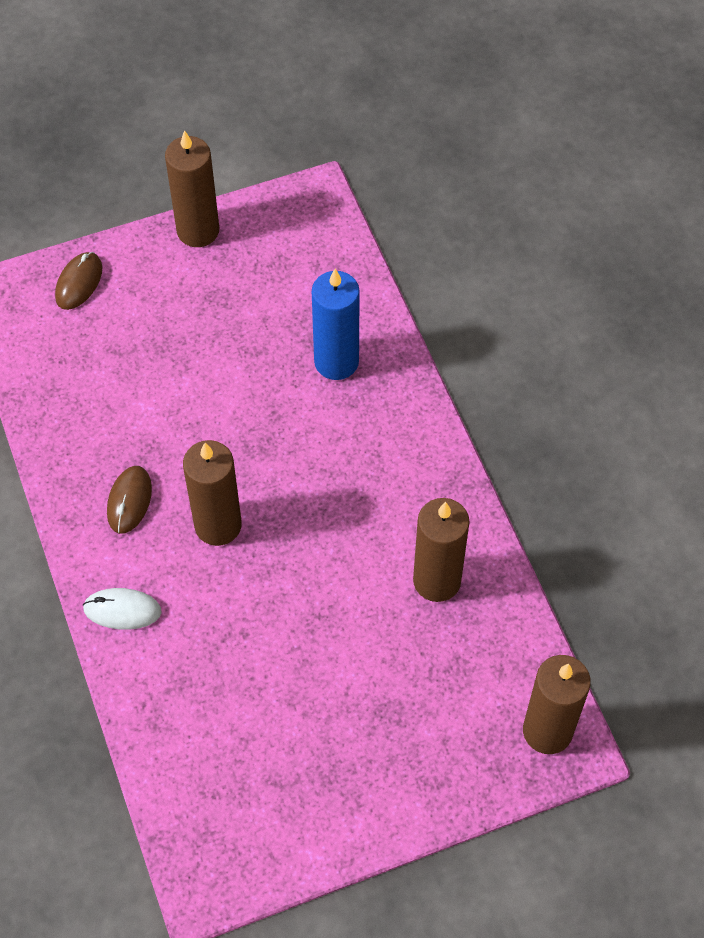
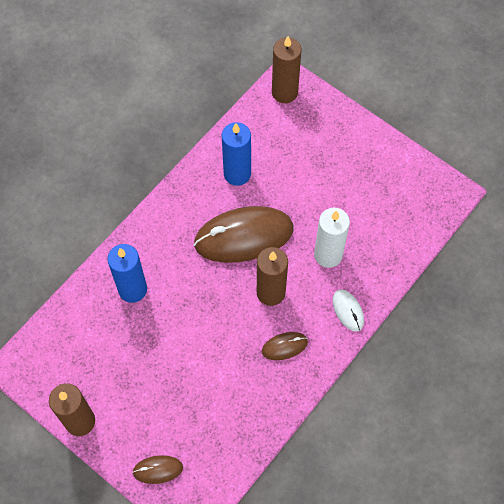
camera: 120 degrees left, 5 degrees up
(224, 633) = (328, 255): none -> white candle
(327, 536) = (244, 236): none -> brown mouse
(437, 580) = (237, 174): brown candle -> blue candle

